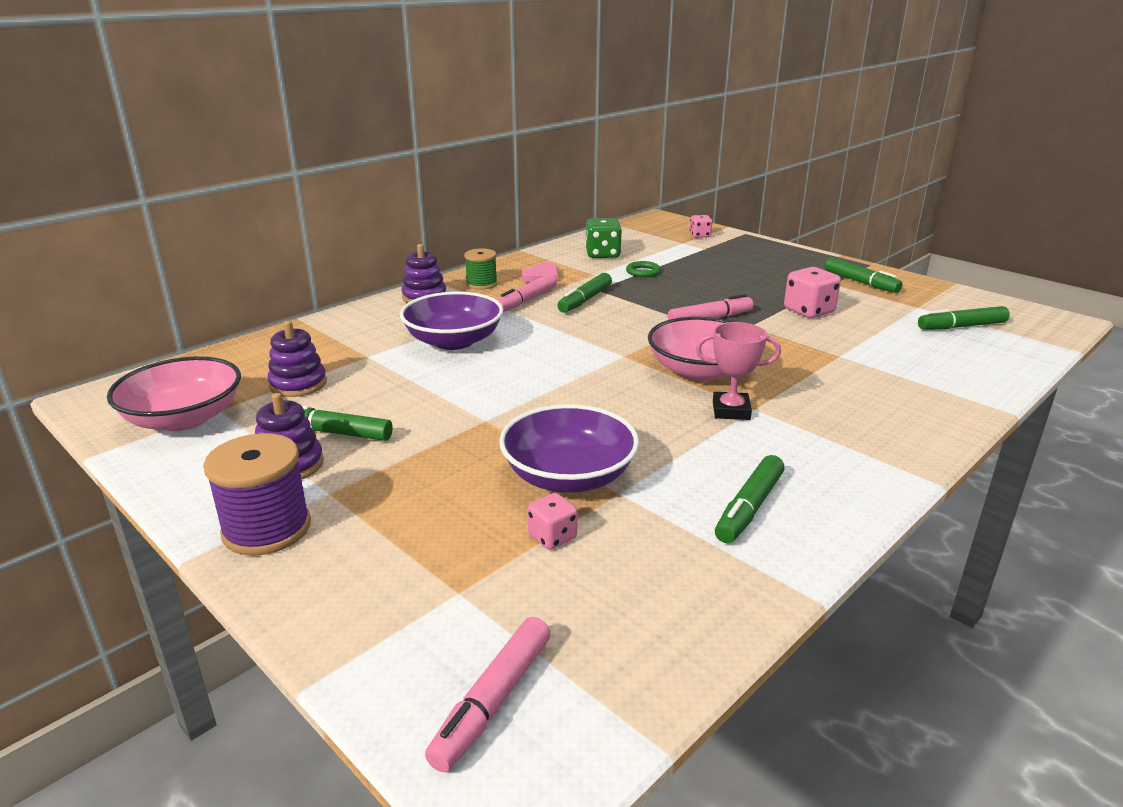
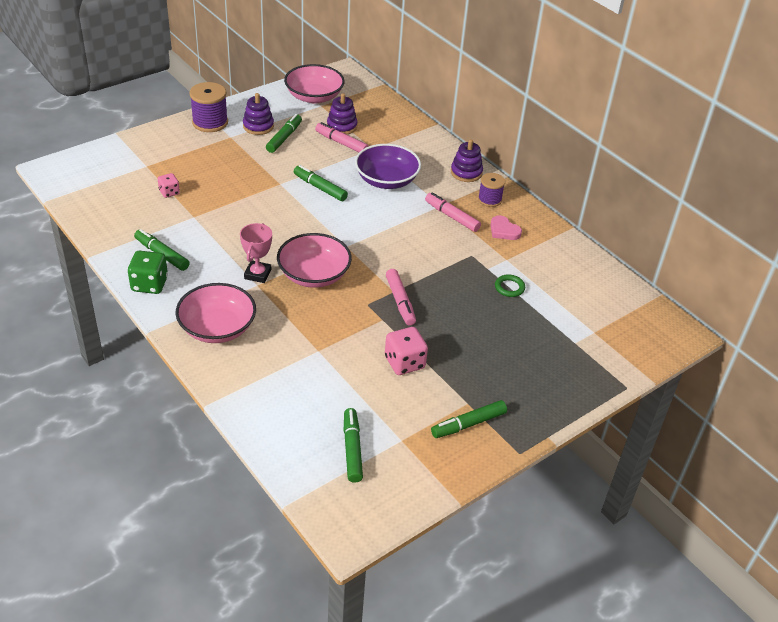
camera: 95 degrees right, 15 degrees up
(481, 284) = (489, 199): green spool -> purple spool
(493, 701) = (87, 169): pink marker -> pink marker (341, 143)
(568, 476) = (214, 203): purple bowl -> none
(585, 300) = (449, 245): green marker -> green marker (320, 188)
(602, 254) = (558, 272): green dice -> green dice (149, 284)
(700, 235) = (617, 349): pink dice -> none
(872, 426) = (217, 328): none -> pink bowl

